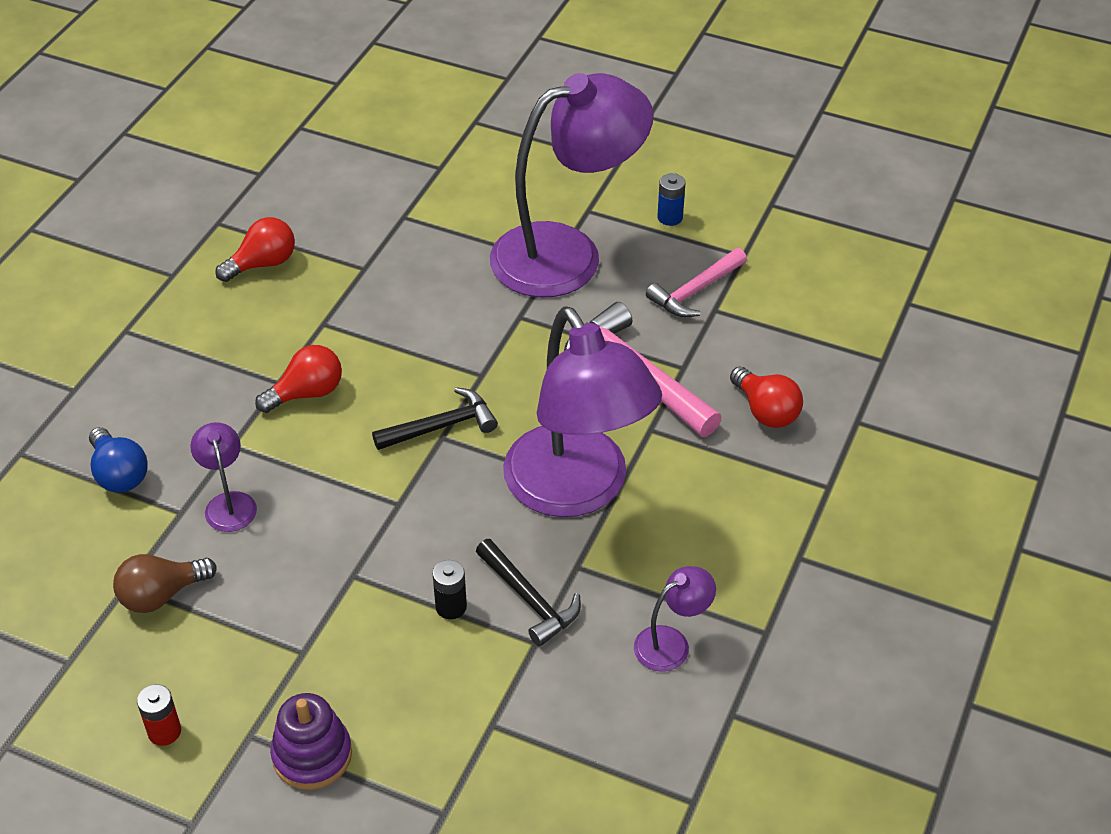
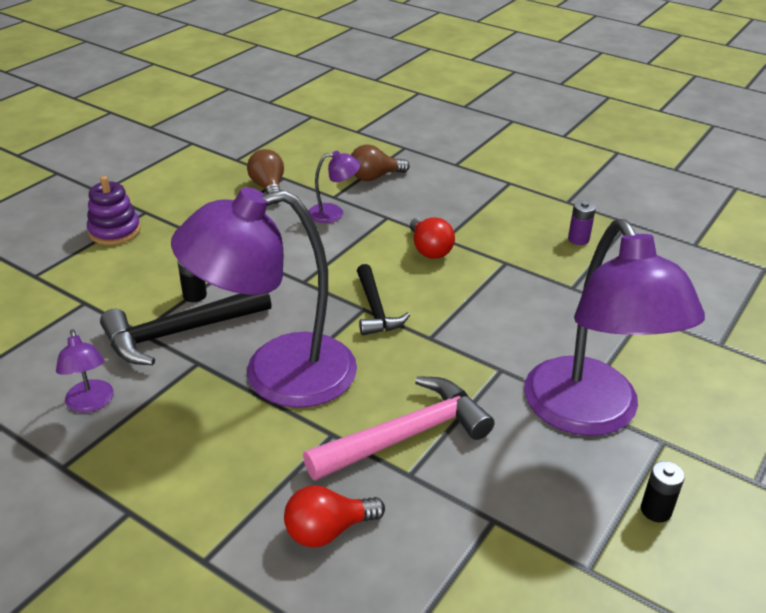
camera: 100 degrees right, 10 degrees down
(119, 474) = (374, 177): blue light bulb -> brown light bulb
(164, 731) = (167, 185): red battery -> none
(263, 264) = (578, 239): red light bulb -> purple battery
(529, 599) = (179, 333): black hammer -> black hammer, size x1.56
(670, 217) = (656, 510): blue battery -> black battery
(695, 291) = (525, 508): pink hammer -> none

